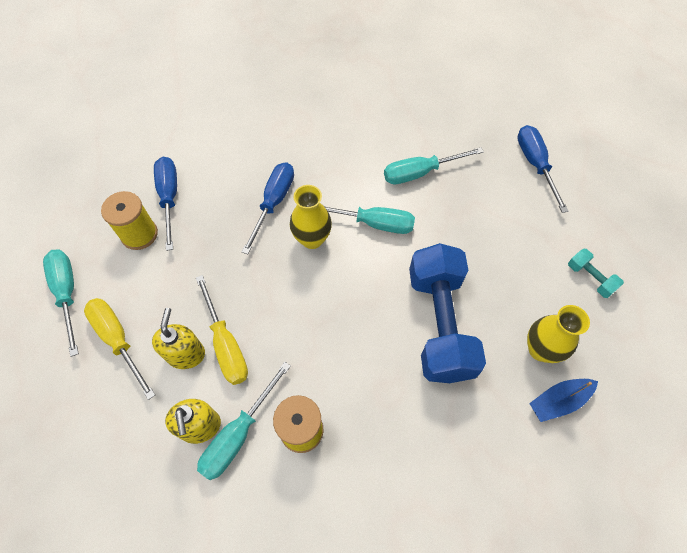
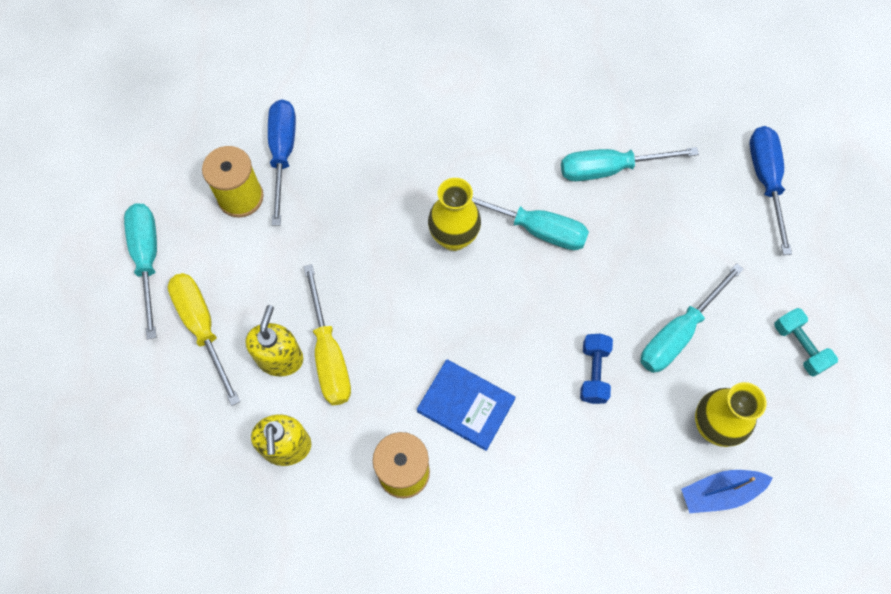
camera: 10 degrees right, 5 degrees up
(239, 434) = (330, 463): turquoise screwdriver -> turquoise screwdriver (678, 333)
(273, 203) = (413, 181): blue screwdriver -> none
(343, 366) = (466, 405): none -> blue book
(439, 323) = (594, 373): blue dumbbell -> blue dumbbell, size x0.42

